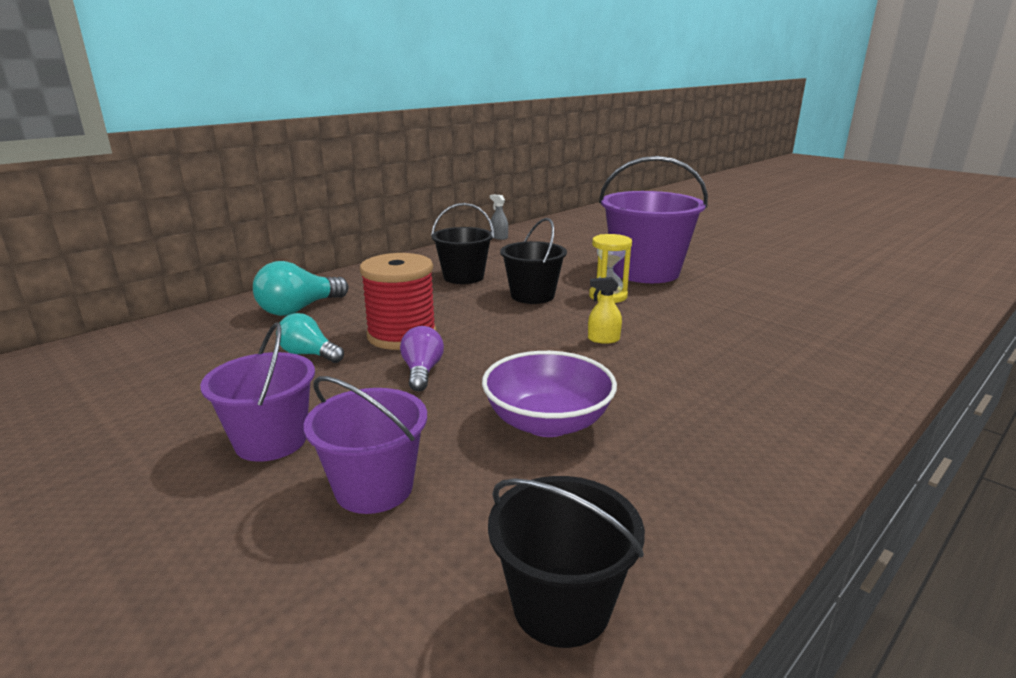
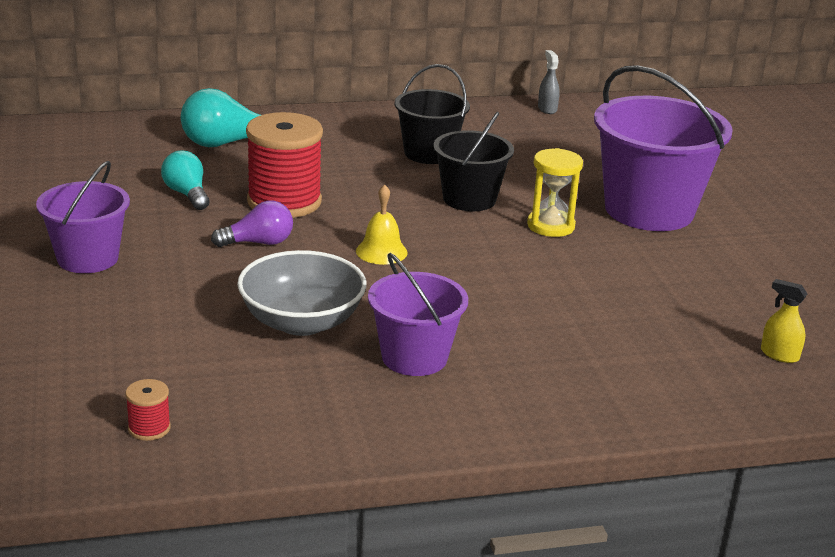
camera: 30 degrees right, 5 degrees up
(374, 488) = (120, 317): purple bucket -> purple bucket (414, 357)
(422, 372) = (258, 243): purple light bulb -> purple light bulb turned 45 degrees clockwise
(527, 346) = (381, 251): none -> yellow bell
(547, 422) = (301, 322): purple bowl -> grey bowl
(561, 606) = (149, 428): black bucket -> red spool
(603, 339) = (466, 270): yellow spray bottle -> yellow spray bottle (779, 355)

